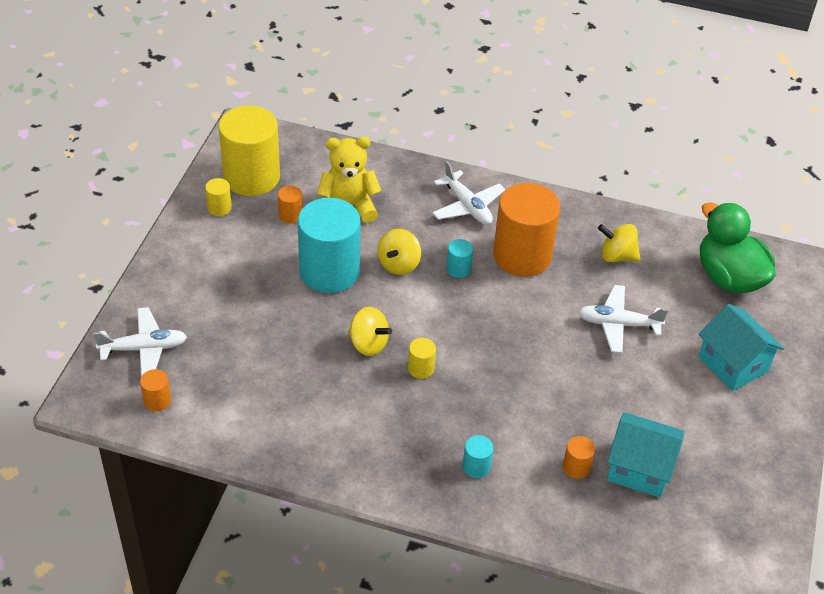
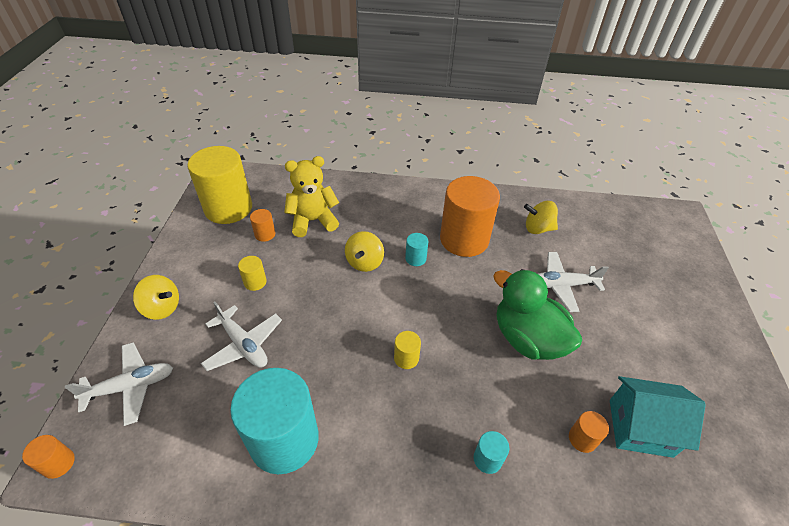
camera: 10 degrees left, 0 degrees up
(157, 400) = (144, 446): orange cylinder -> orange cylinder (58, 463)
(219, 208) = (202, 237): yellow cylinder -> yellow cylinder (255, 282)
(329, 271) = (305, 278): turquoise cylinder -> turquoise cylinder (284, 439)
(368, 344) = (352, 342): yellow spinning top -> yellow spinning top (162, 308)
(467, 206) = (409, 206): white plane -> white plane (243, 344)
(729, 277) = (628, 232): green duck -> green duck (527, 338)
(733, 364) = (668, 305): turquoise house -> none

